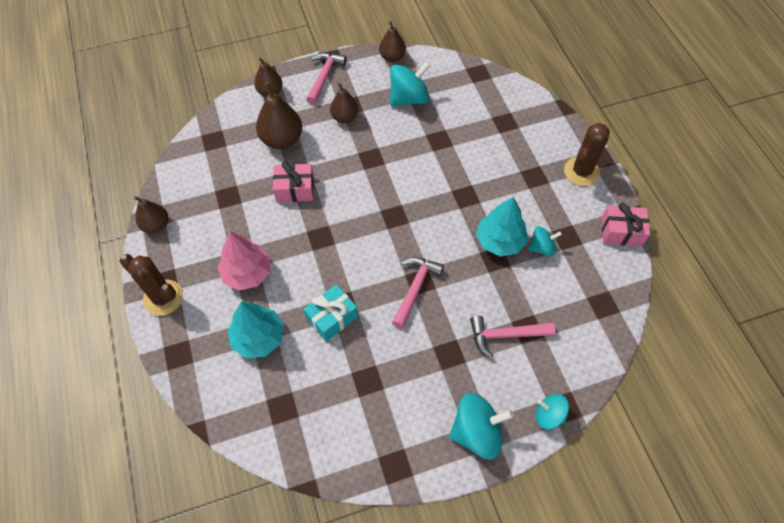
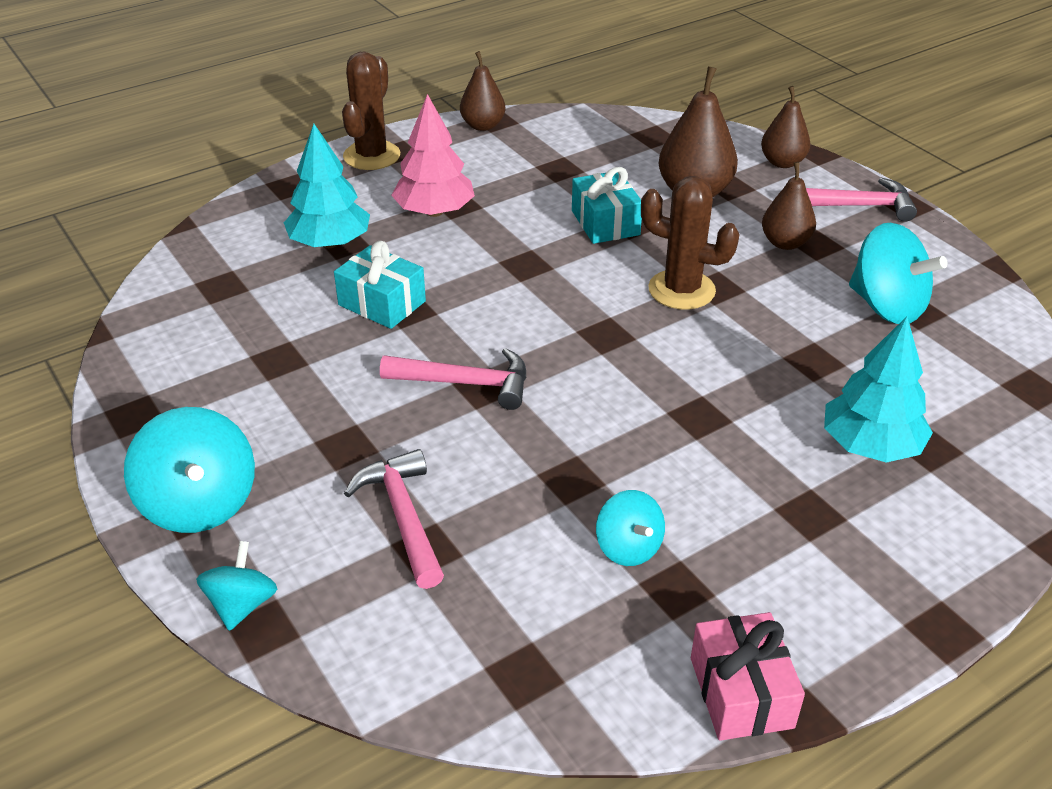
camera: 75 degrees right, 20 degrees down
(295, 189) = (605, 223): pink gift -> turquoise gift
(392, 57) = (970, 269): brown pear -> none
(499, 241) = (616, 479): turquoise tree -> turquoise tree (870, 445)
(581, 171) = (876, 595): brown cactus -> brown cactus (681, 290)

